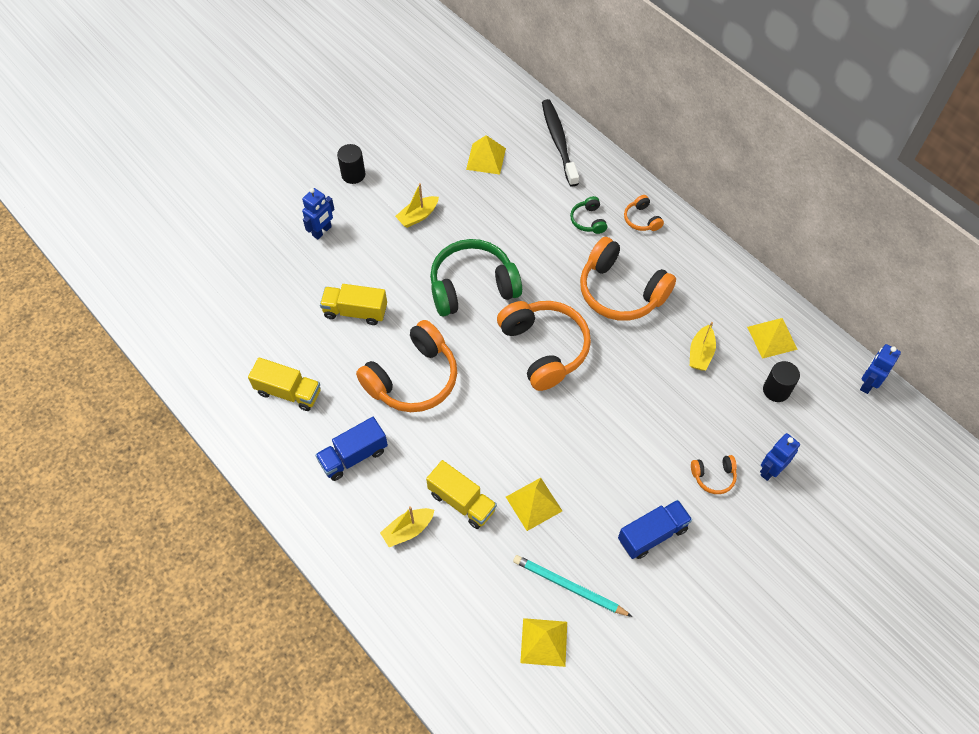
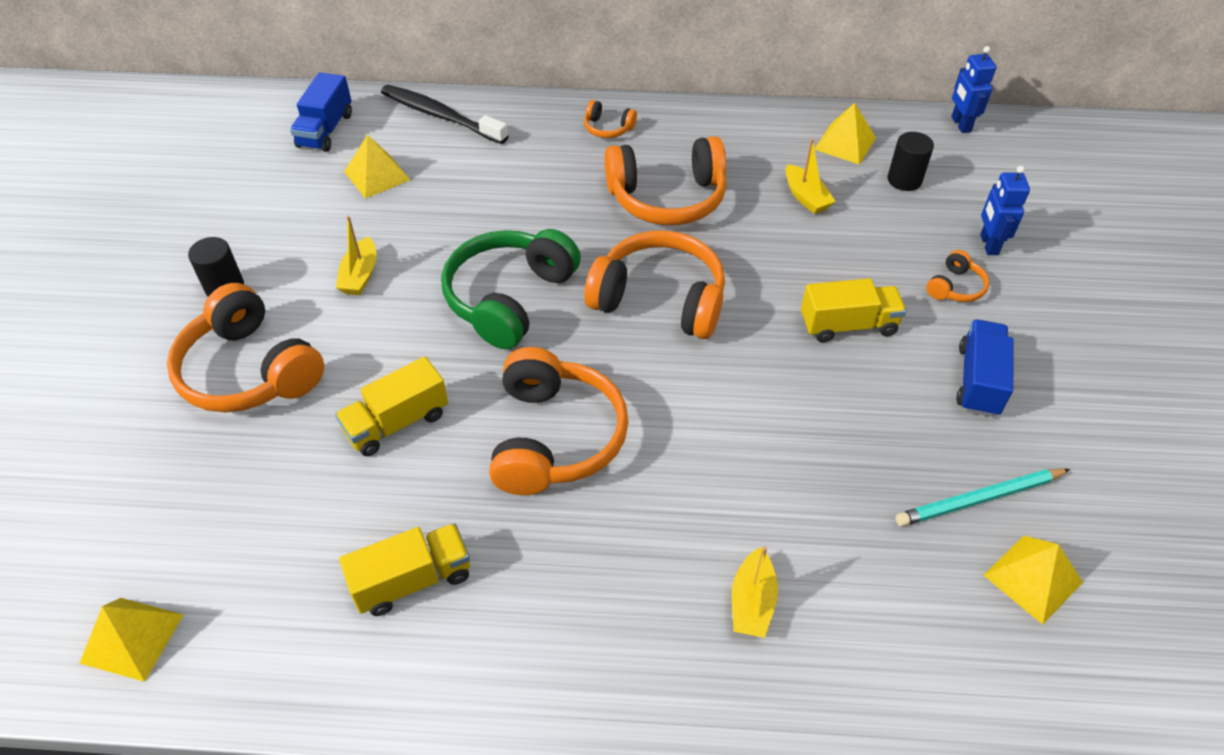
camera: 45 degrees left, 10 degrees down
(322, 231) = (249, 371): blue robot -> orange headphones
(353, 456) = (587, 580): blue truck -> blue truck (326, 130)
(462, 501) = (769, 516): yellow truck -> yellow truck (848, 325)
(533, 503) = (841, 451): yellow pyramid -> yellow pyramid (132, 638)
(588, 220) = (557, 161): green headphones -> none

